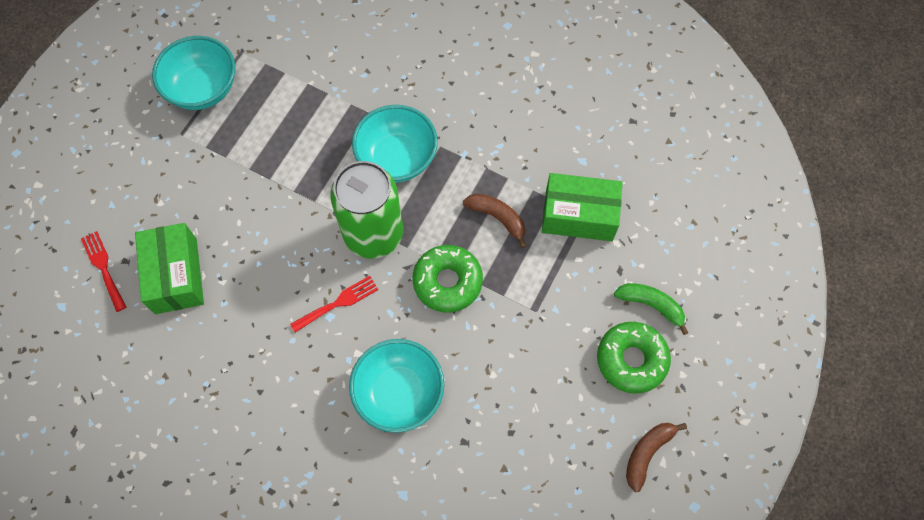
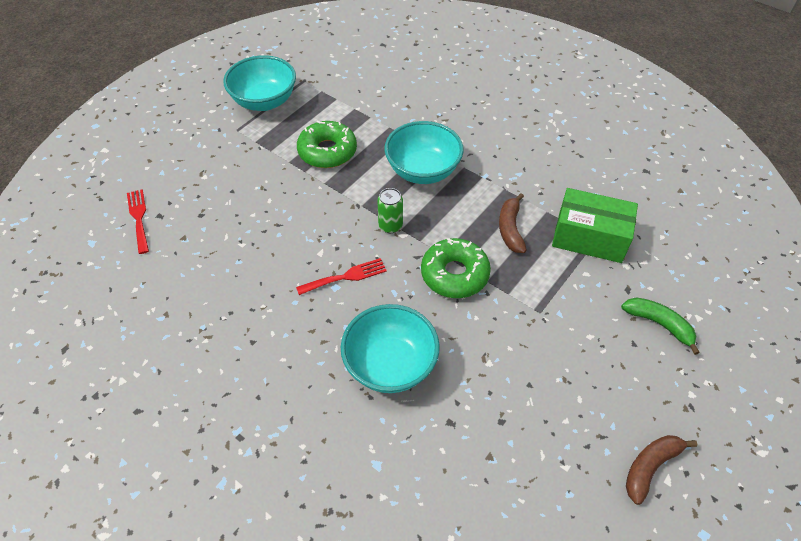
camera: 10 degrees right, 15 degrees down
(176, 275) = (201, 233): green box -> none
(373, 234) = (390, 225): green can -> green can, size x0.43
(498, 218) = (510, 229): brown banana -> brown banana turned 135 degrees counterclockwise
(631, 360) = (636, 371): green donut -> green donut (327, 151)

